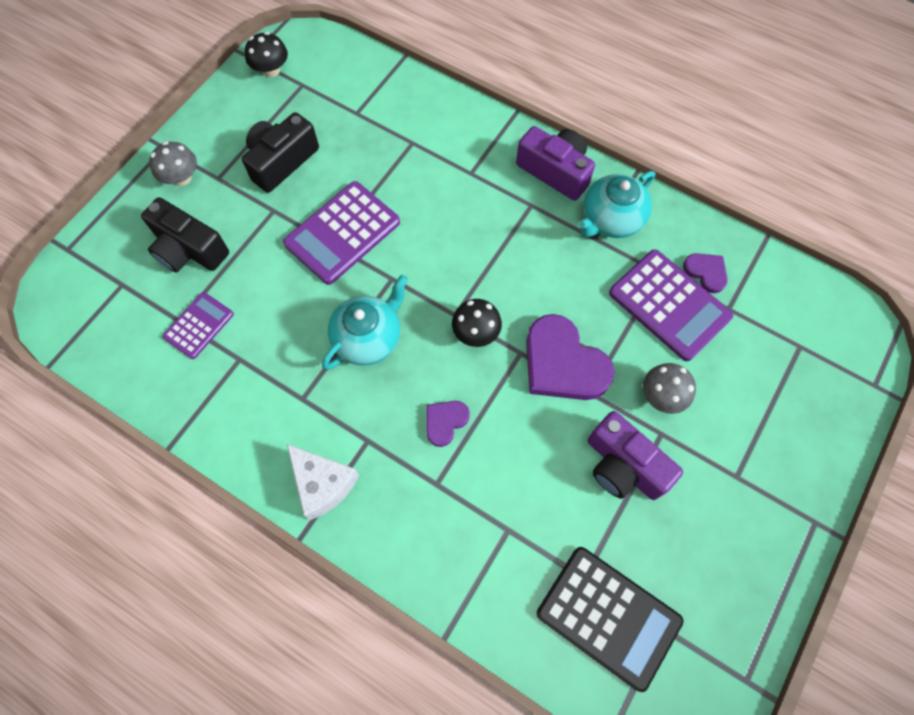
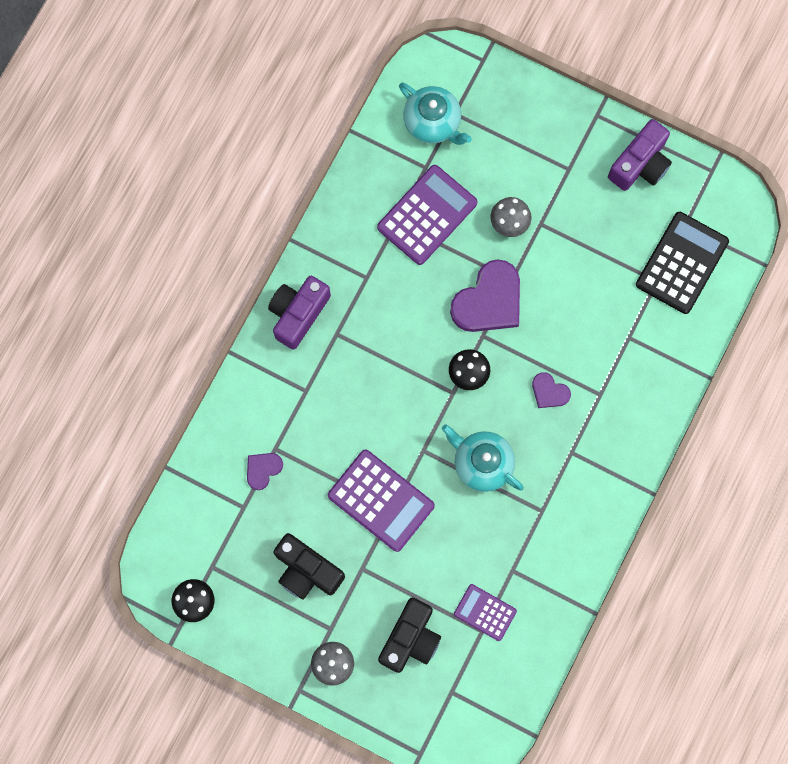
camera: 95 degrees left, 10 degrees up
(323, 484) = (610, 482): white cheese -> none
(611, 220) = (346, 263): turquoise teapot -> turquoise teapot (433, 123)
(623, 465) = (569, 252): purple camera -> purple camera (640, 164)
(706, 272) = (393, 184): purple heart -> purple heart (263, 469)

